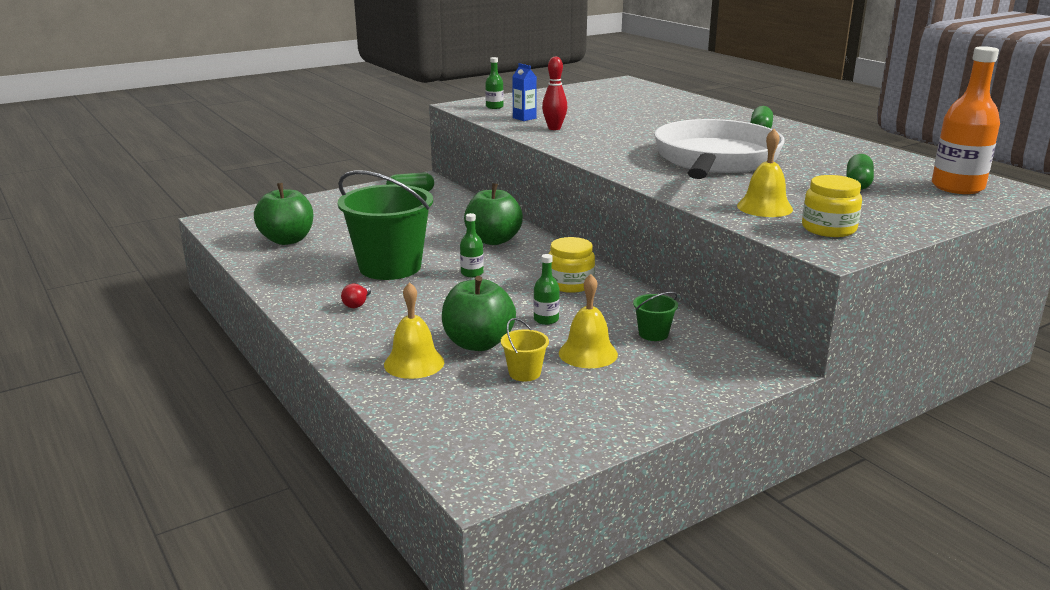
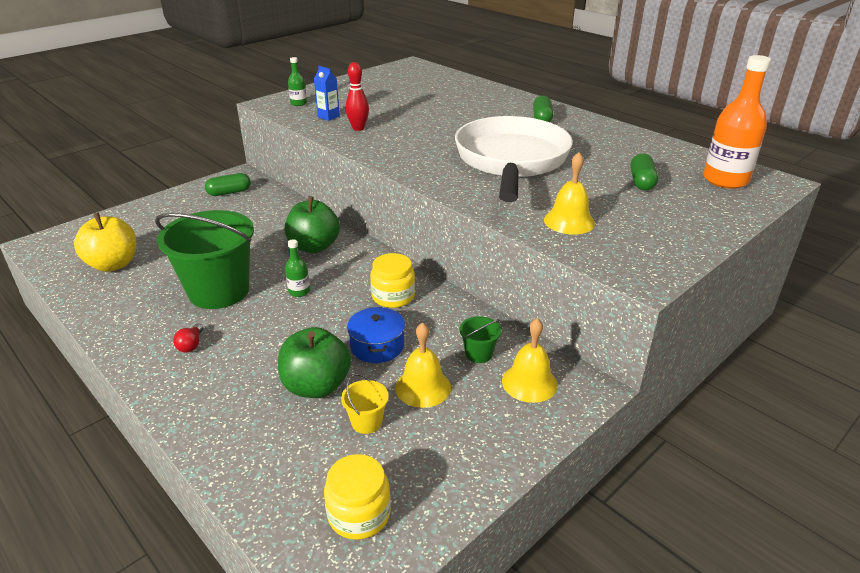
camera: 10 degrees left, 10 degrees up
(287, 240) = (113, 264): green apple -> yellow apple
(414, 363) = (256, 422): yellow bell -> yellow bell (529, 382)
(546, 319) = (377, 346): green bottle -> blue pot
(828, 229) = (632, 246): yellow jar -> yellow jar (359, 514)

